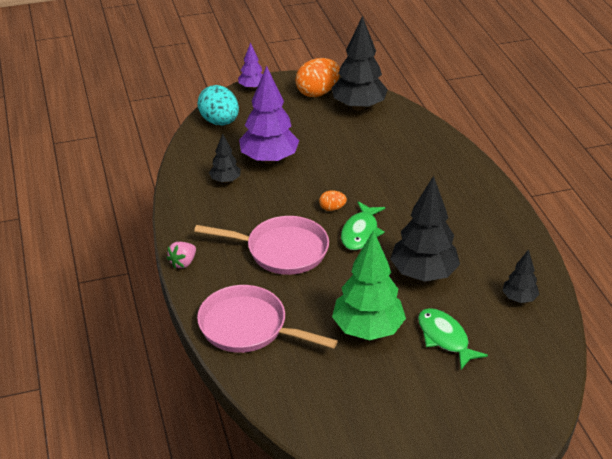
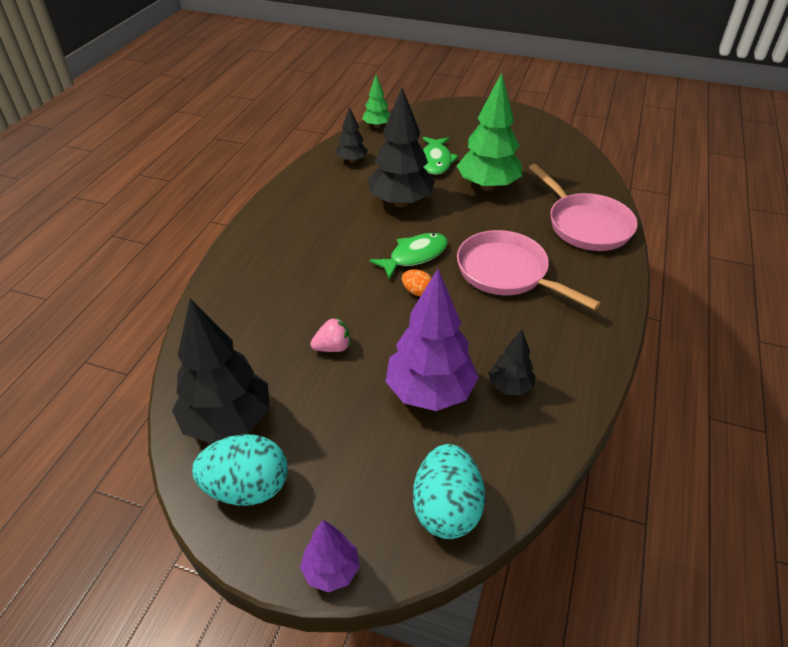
camera: 145 degrees left, 5 degrees up
(183, 263) = (619, 304): pink strawberry -> pink strawberry (333, 347)
(317, 92) = (247, 488): orange egg -> turquoise egg
(557, 359) = (377, 126): none -> green tree

